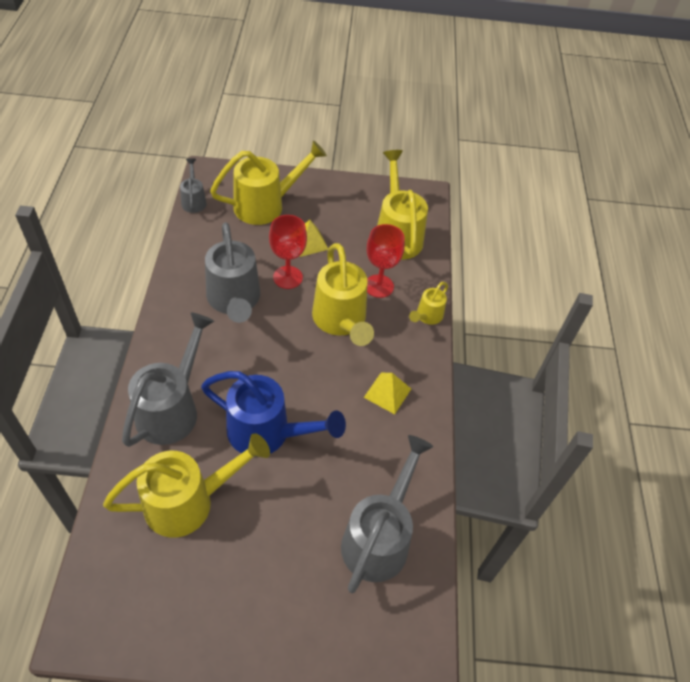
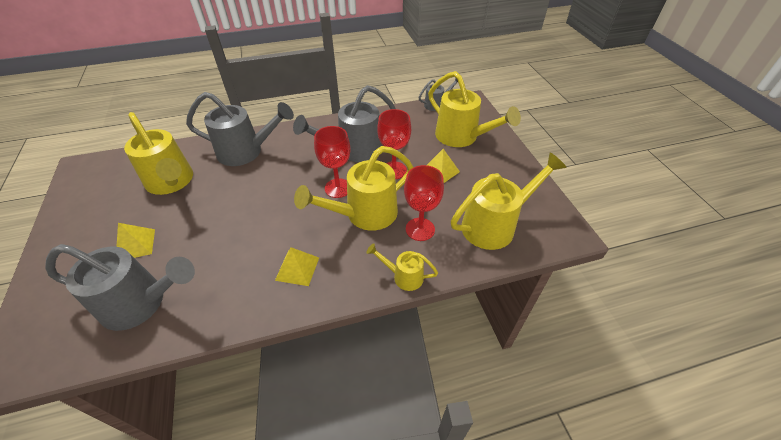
camera: 75 degrees right, 5 degrees down
(267, 433) = (236, 203): blue watering can -> none
(289, 545) = (136, 245): none -> yellow pyramid
(290, 332) = (338, 188): none -> red goblet

